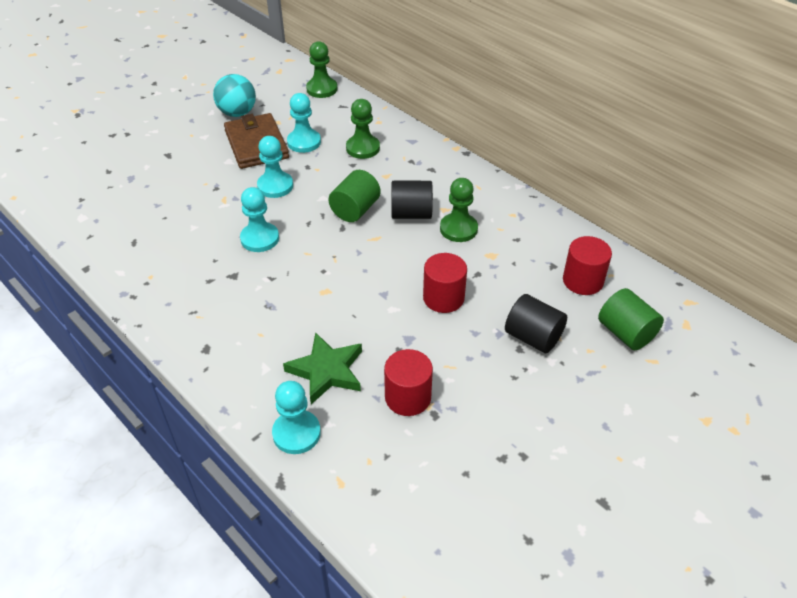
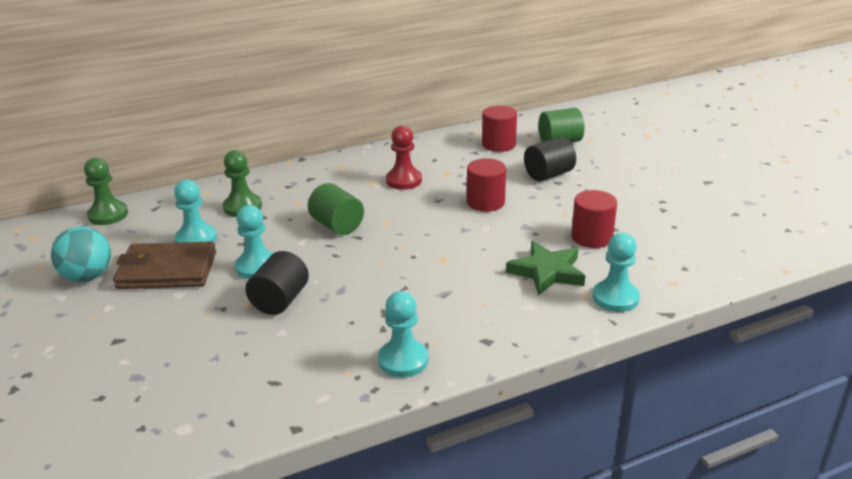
camera: 70 degrees left, 15 degrees down
(260, 238) = (338, 287): turquoise pawn -> turquoise pawn (403, 360)
(411, 214) = (366, 198): black cylinder -> black cylinder (280, 301)
(458, 229) = (404, 181): green pawn -> red pawn

